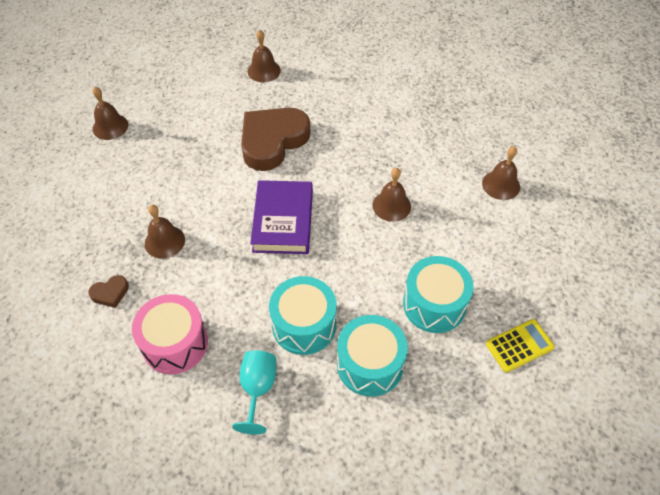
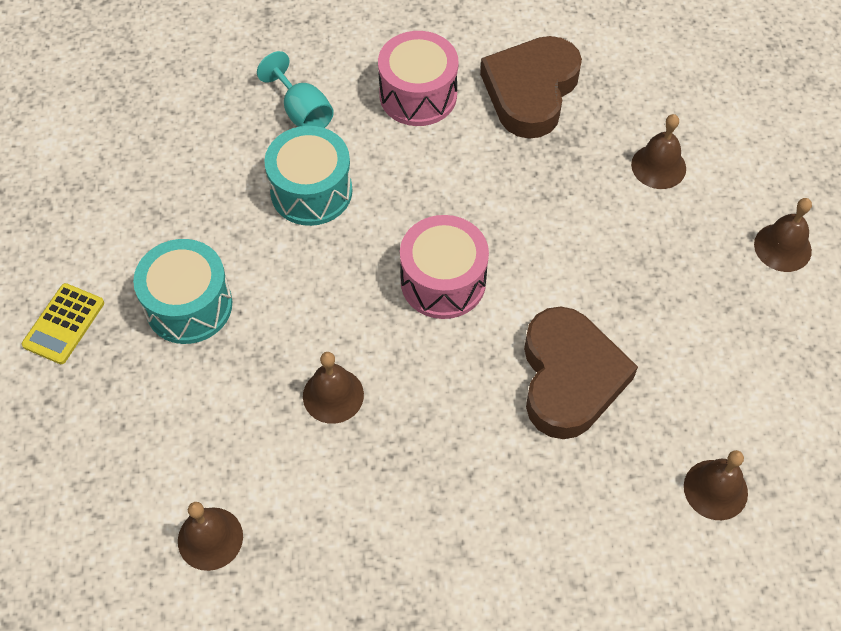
camera: 140 degrees right, 5 degrees up
(110, 293) = (531, 91): brown heart -> brown heart, size x2.42
(164, 241) = (542, 169): brown bell -> brown bell (658, 166)
(283, 221) = (443, 281): purple book -> pink drum
(370, 364) = (213, 200): turquoise drum -> none

